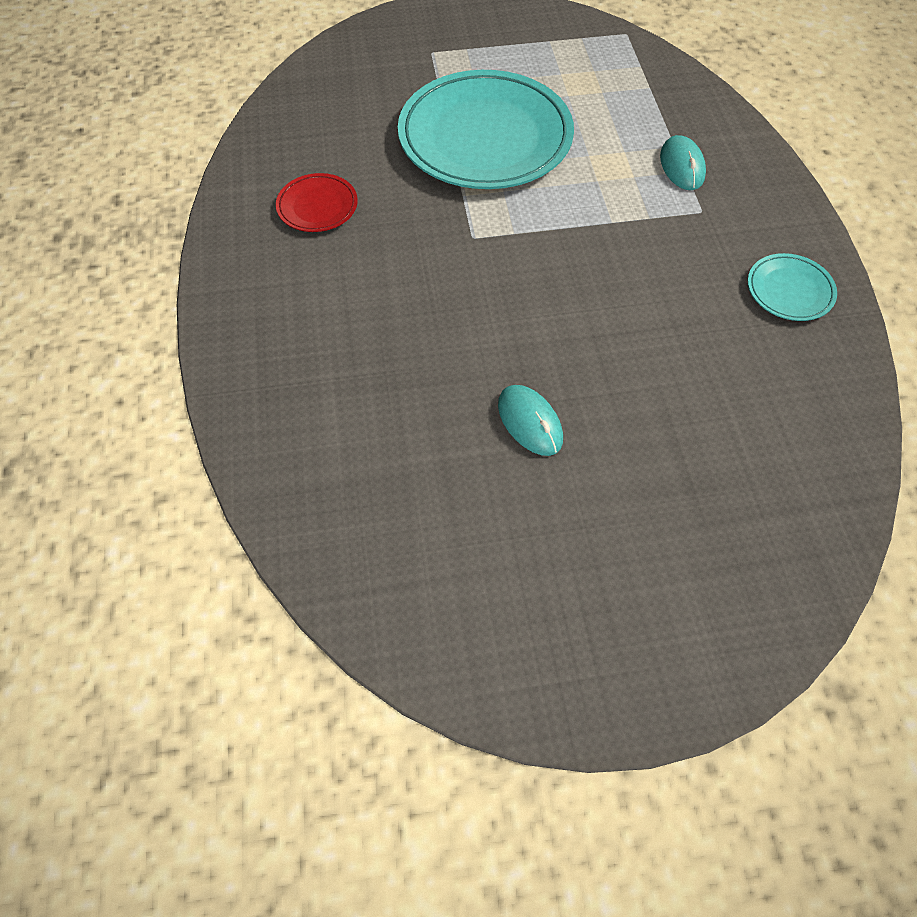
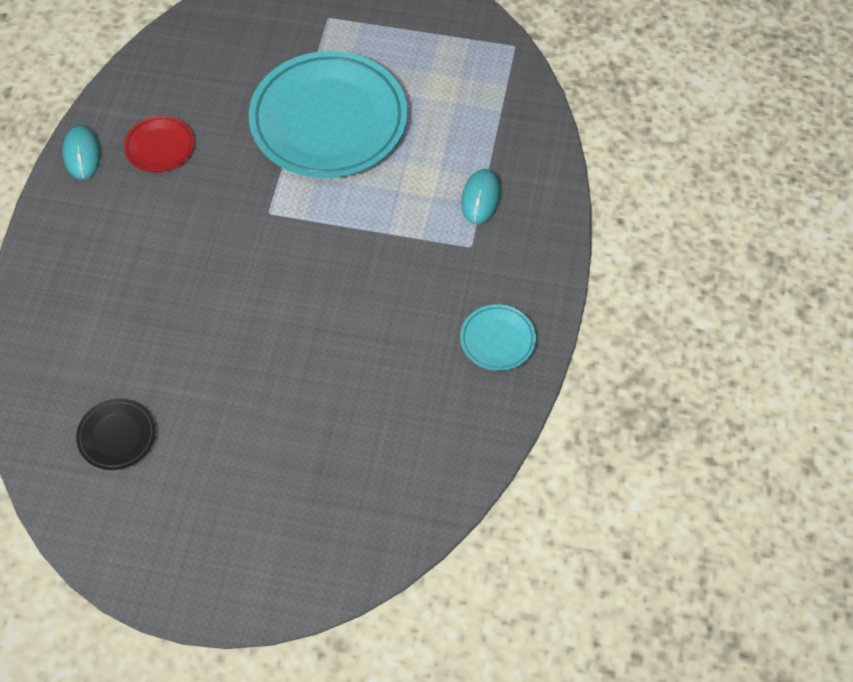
camera: 20 degrees right, 0 degrees up
(428, 528) = (117, 436): none -> black plate
(530, 422) = (230, 382): turquoise mouse -> turquoise mouse (82, 154)

